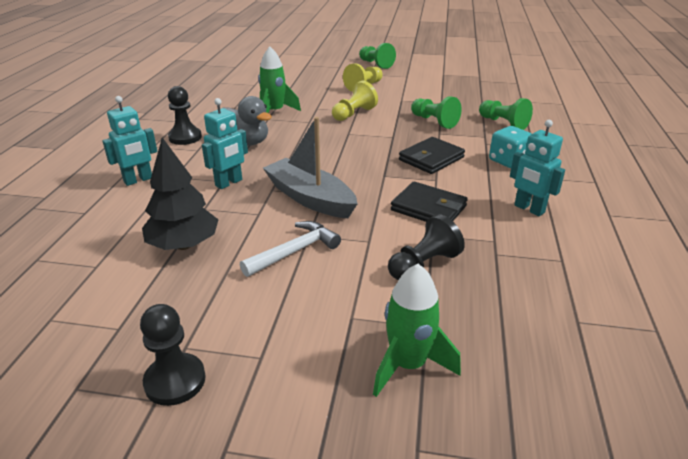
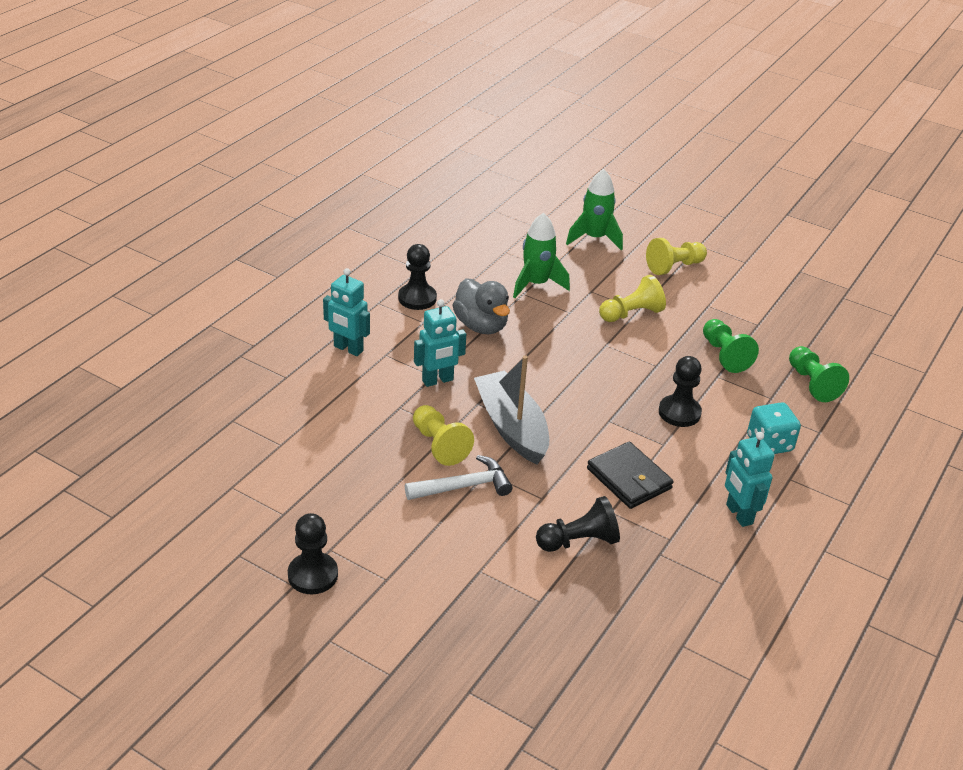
camera: 20 degrees right, 5 degrees up
(138, 180) = (348, 349): turquoise robot -> turquoise robot turned 45 degrees clockwise
(184, 245) = (365, 445): black tree -> none
(254, 226) = (439, 445): none -> yellow pawn
(376, 64) = (718, 226): green pawn -> none
(408, 365) = (502, 628): green rocket -> green rocket (594, 238)
(431, 159) = (679, 412): black wallet -> black pawn

